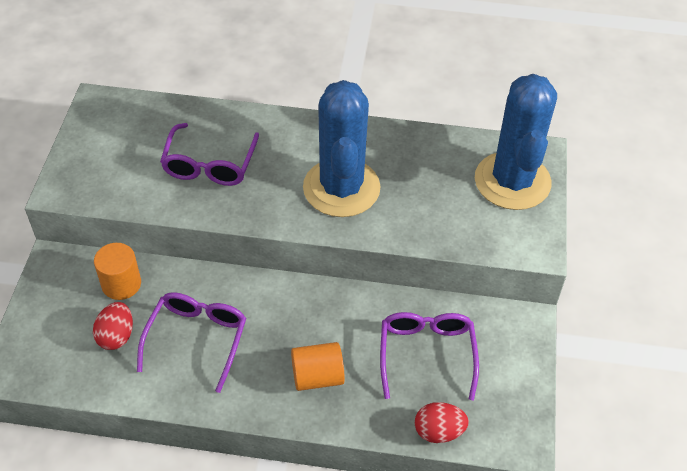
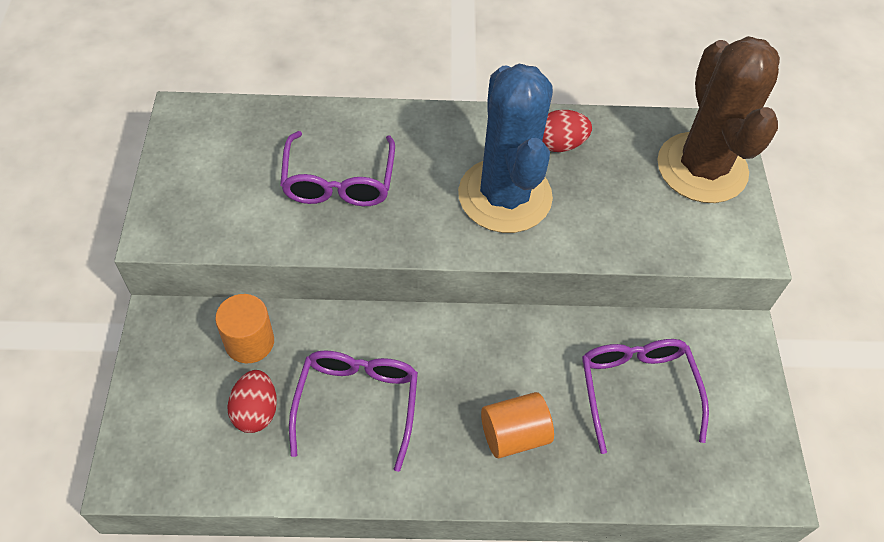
camera: 10 degrees left, 5 degrees up
(438, 431) = (673, 487): red egg -> red egg (560, 144)
(512, 181) = (702, 168): blue cactus -> brown cactus

